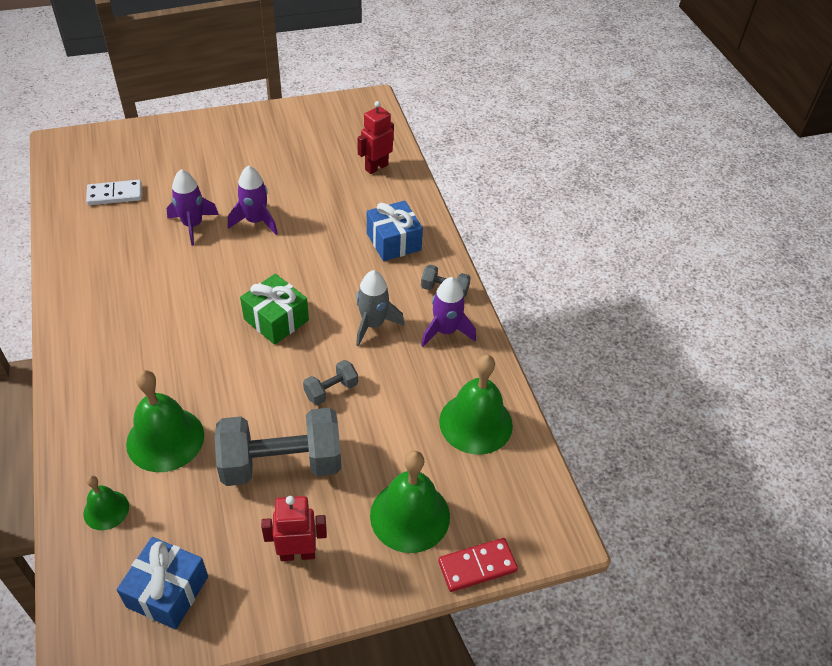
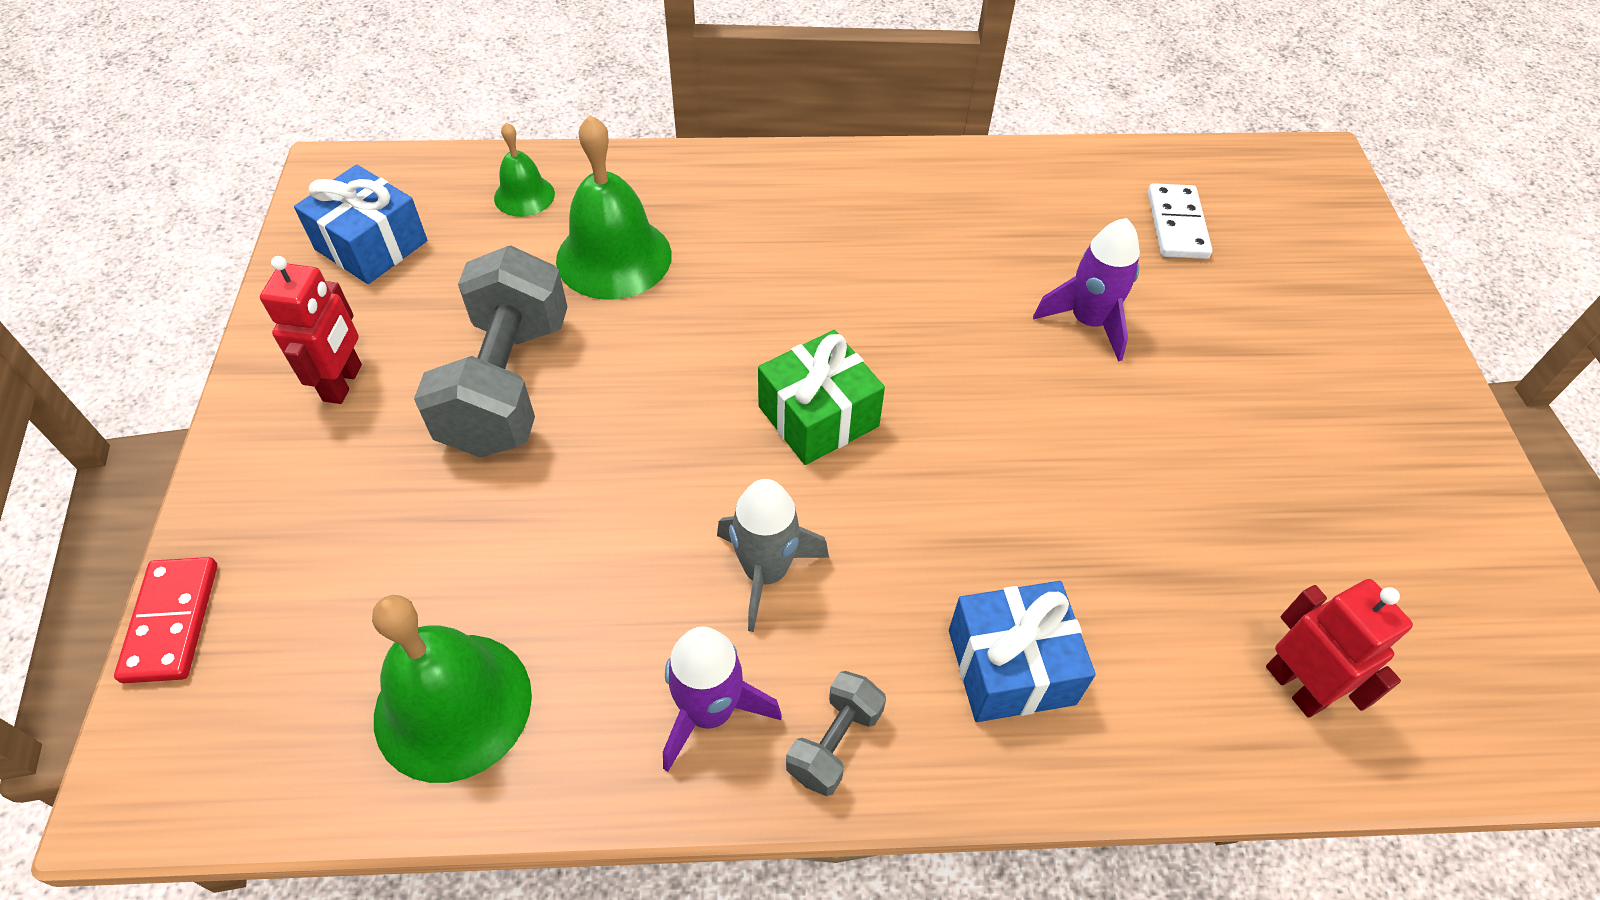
camera: 105 degrees right, 5 degrees up
(256, 221) = (1095, 417): purple rocket -> none
(331, 390) = (626, 474): grey dumbbell -> none
(410, 515) = (320, 542): green bell -> none

